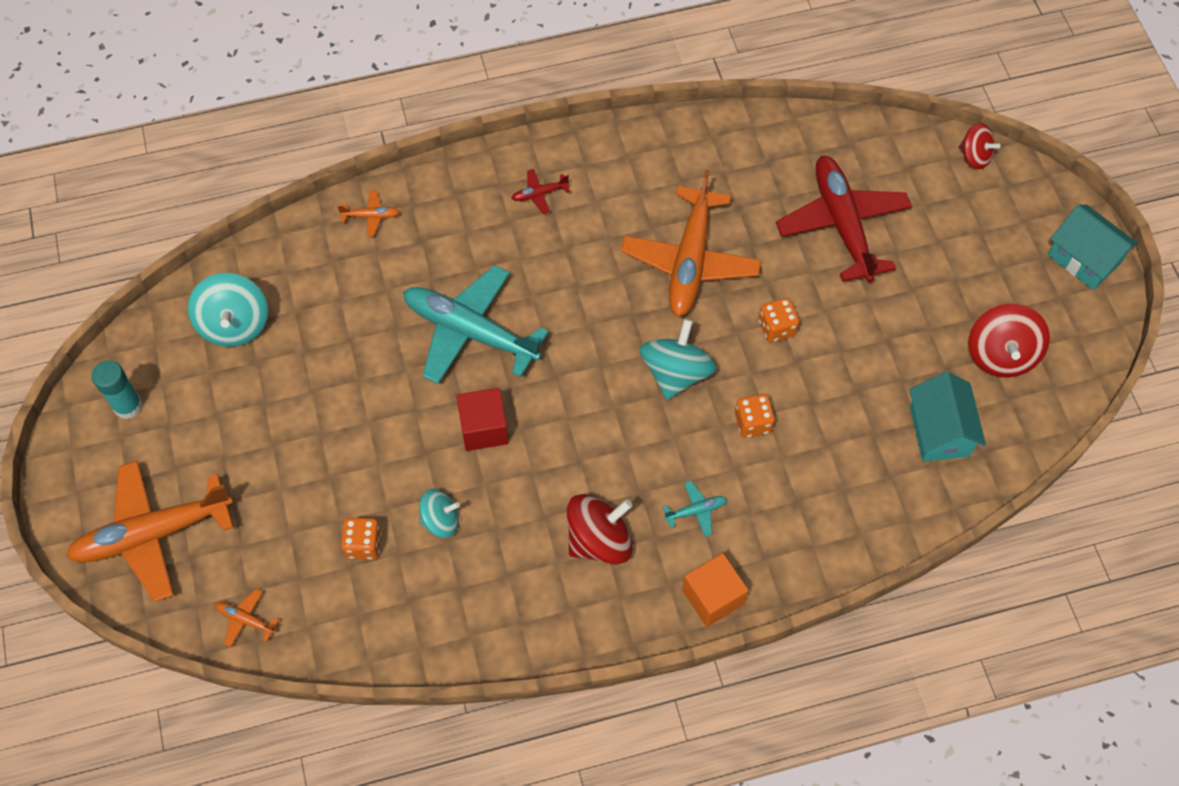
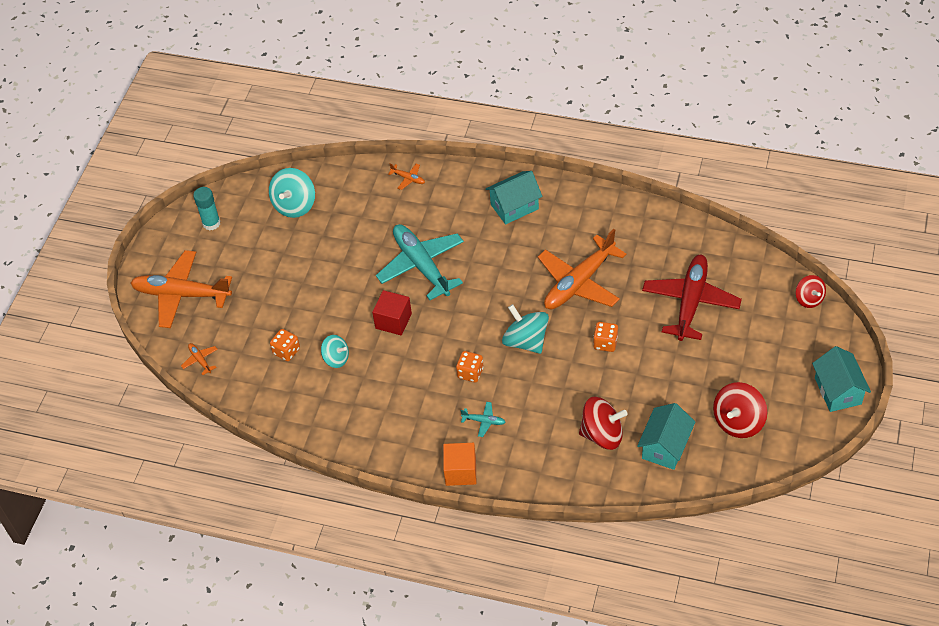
camera: 35 degrees right, 10 degrees down
(539, 194) = (514, 207): red plane -> turquoise house
(599, 540) = (417, 410): red spinning top -> red spinning top (602, 434)
(676, 373) = (526, 341): turquoise spinning top -> turquoise spinning top turned 90 degrees counterclockwise
(752, 423) = (552, 389): orange dice -> orange dice (470, 373)

